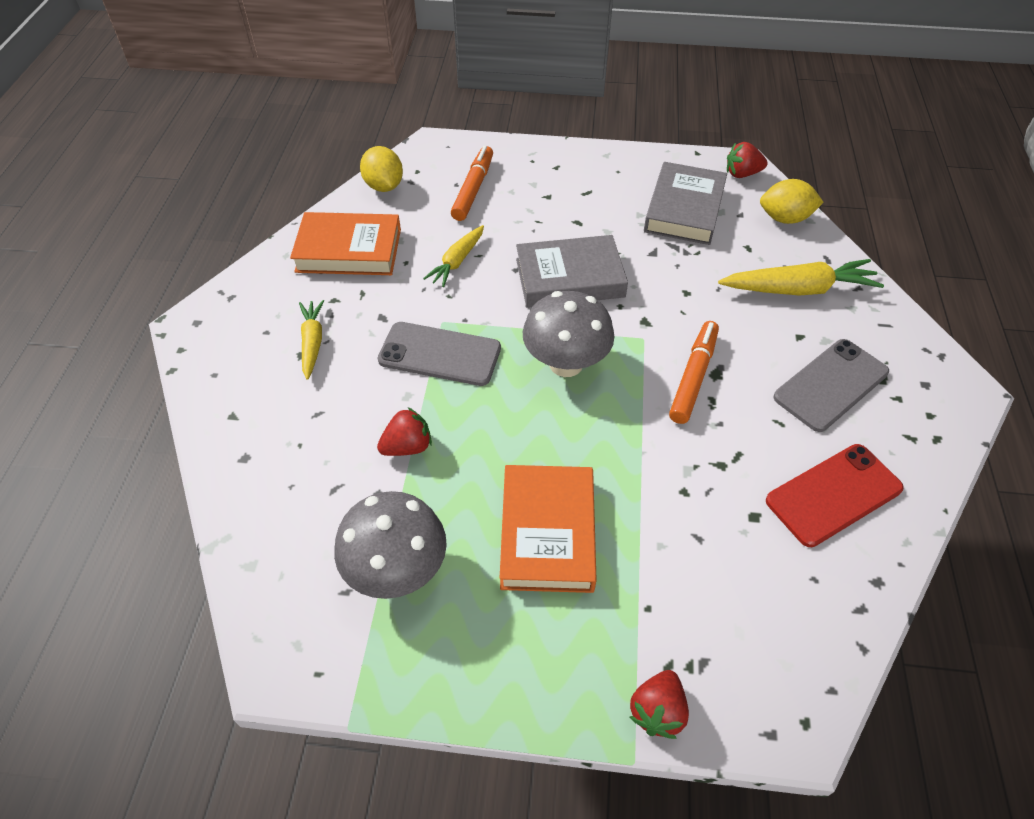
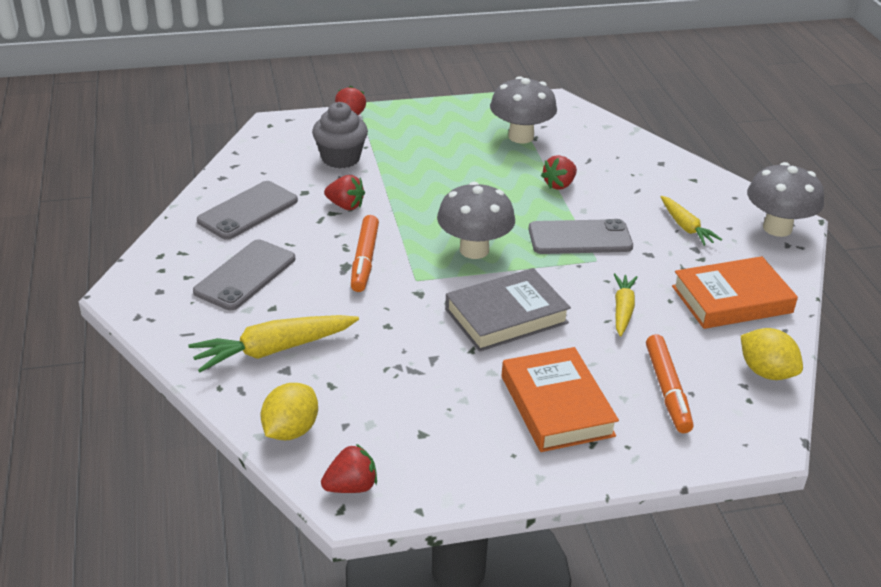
camera: 160 degrees right, 15 degrees down
(217, 319) = (777, 228): none -> grey mushroom
(547, 532) = (440, 164): orange book -> orange book (557, 406)
(684, 209) = (413, 417): grey book -> none
(692, 584) = (340, 158): none -> grey cupcake
(701, 473) = (345, 206): none -> red strawberry
(785, 218) = (290, 430): yellow lemon -> yellow lemon turned 45 degrees counterclockwise
(833, 494) = (248, 211): red phone -> grey phone

